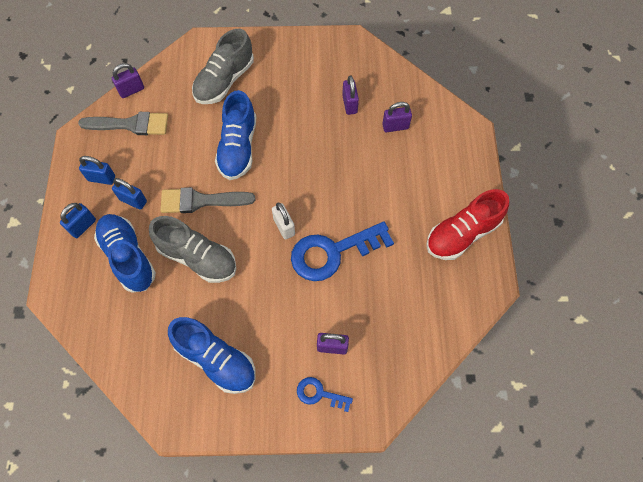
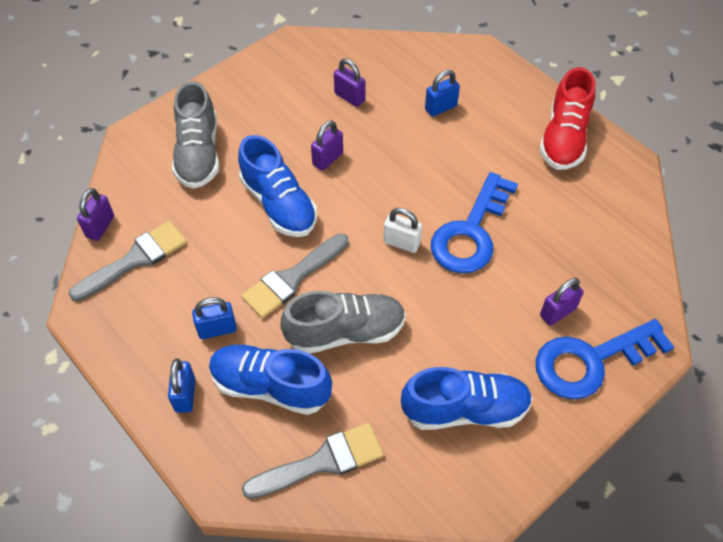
camera: 40 degrees left, 10 degrees down
(101, 178) = (156, 333): blue padlock -> blue padlock (440, 108)
(113, 323) = (322, 462): none -> grey brush
(319, 394) = (590, 361): blue key -> blue key, size x2.02
(395, 126) = (412, 89): purple padlock -> purple padlock (327, 159)

